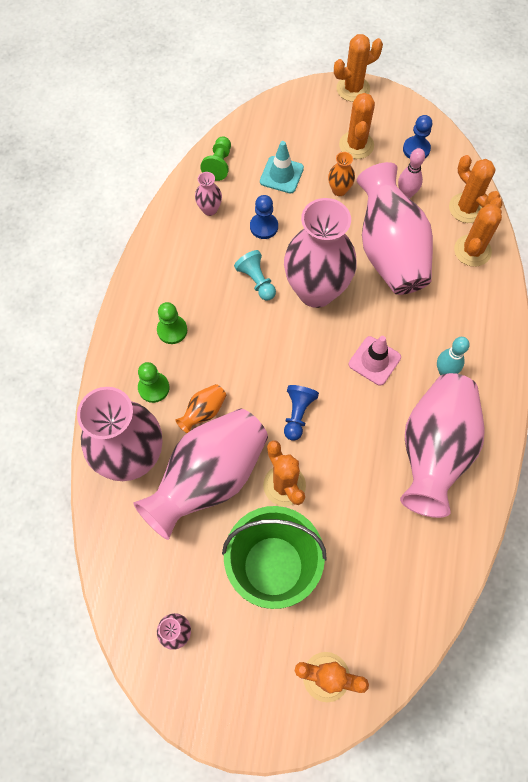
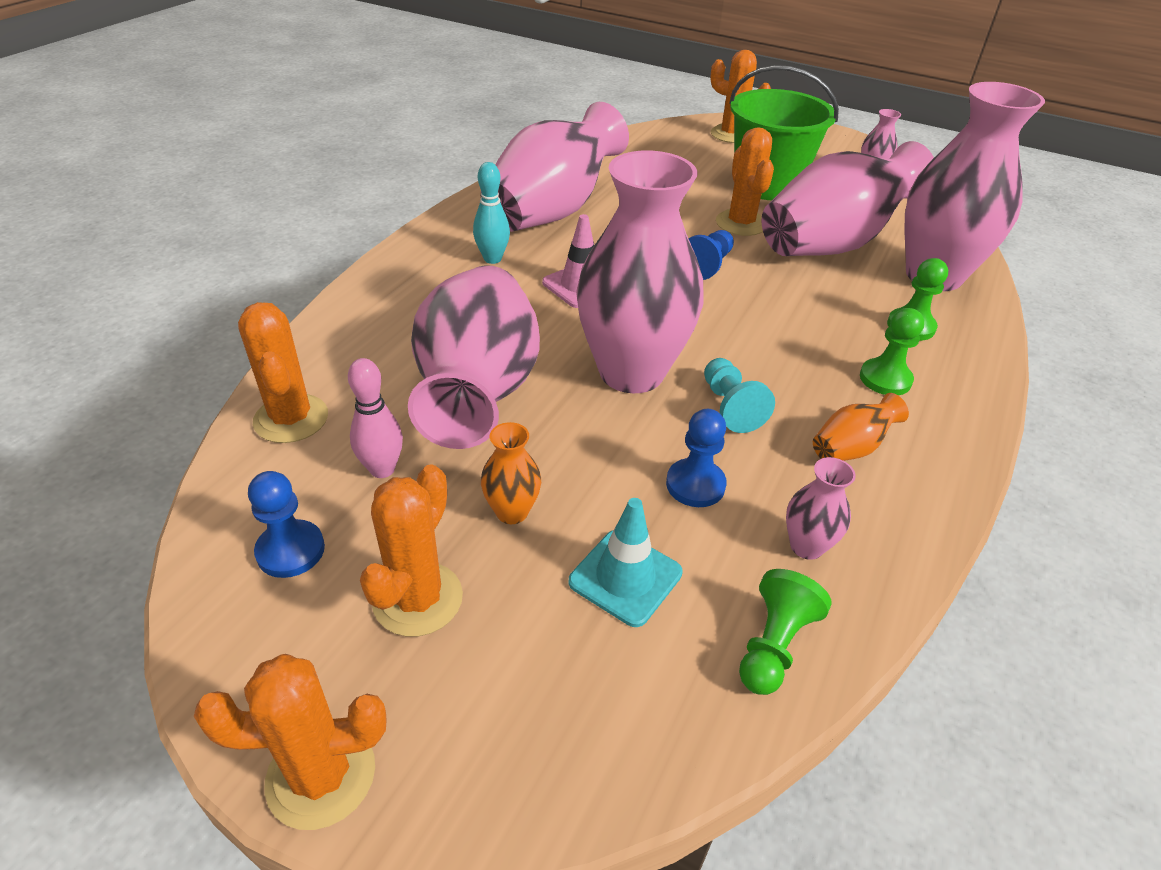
camera: 165 degrees left, 25 degrees down
(203, 412) = (836, 292): orange vase -> orange vase (850, 448)
(472, 251) = (340, 361): orange cactus -> none

